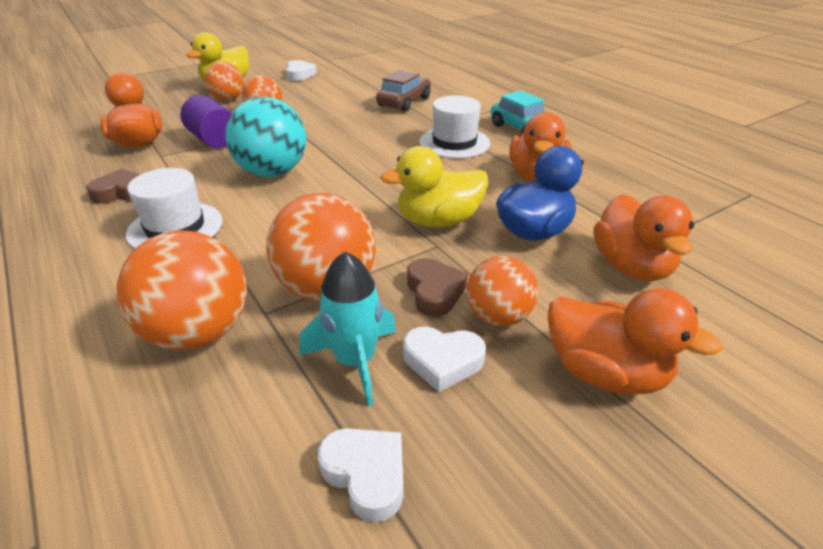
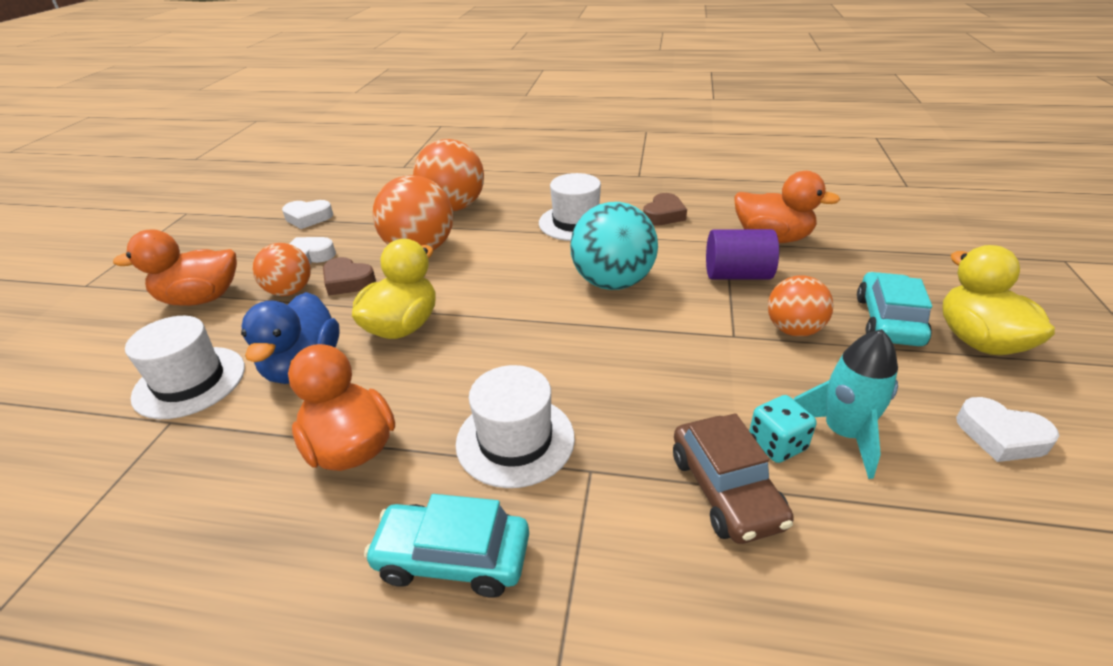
camera: 135 degrees right, 0 degrees up
(228, 99) = (888, 321): orange ball -> turquoise car
(355, 361) = (357, 236): turquoise rocket -> turquoise rocket (842, 433)
(363, 100) = (777, 444): none -> turquoise dice
(631, 267) = (190, 382): orange duck -> white hat

